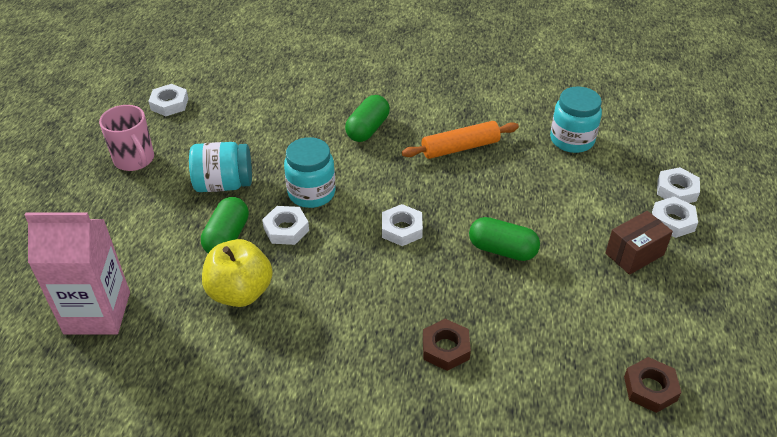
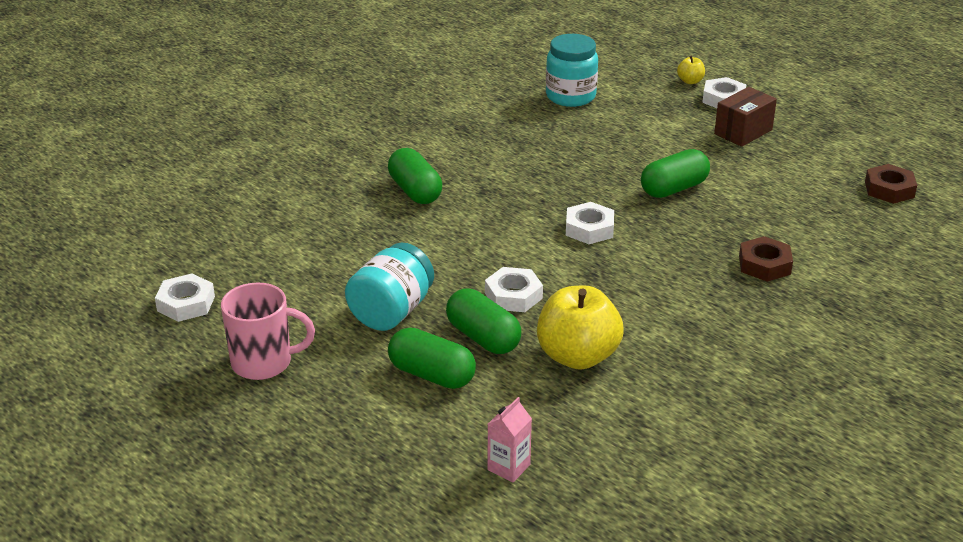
camera: 55 degrees left, 10 degrees down
(97, 313) = (508, 467): pink carton -> pink carton, size x0.43
(170, 233) = (431, 375): none -> green capsule
(311, 193) = (475, 261): turquoise jar -> none
(460, 148) = (511, 153): orange rolling pin -> none
(634, 254) = (743, 132): brown box -> brown box turned 45 degrees clockwise
(676, 190) = (690, 81): white nut -> yellow apple

